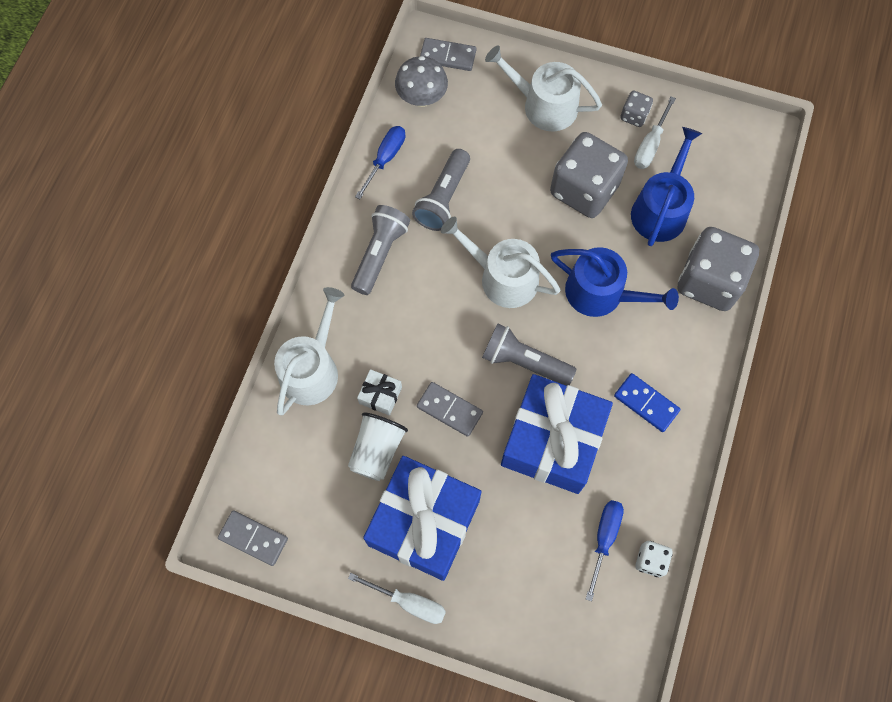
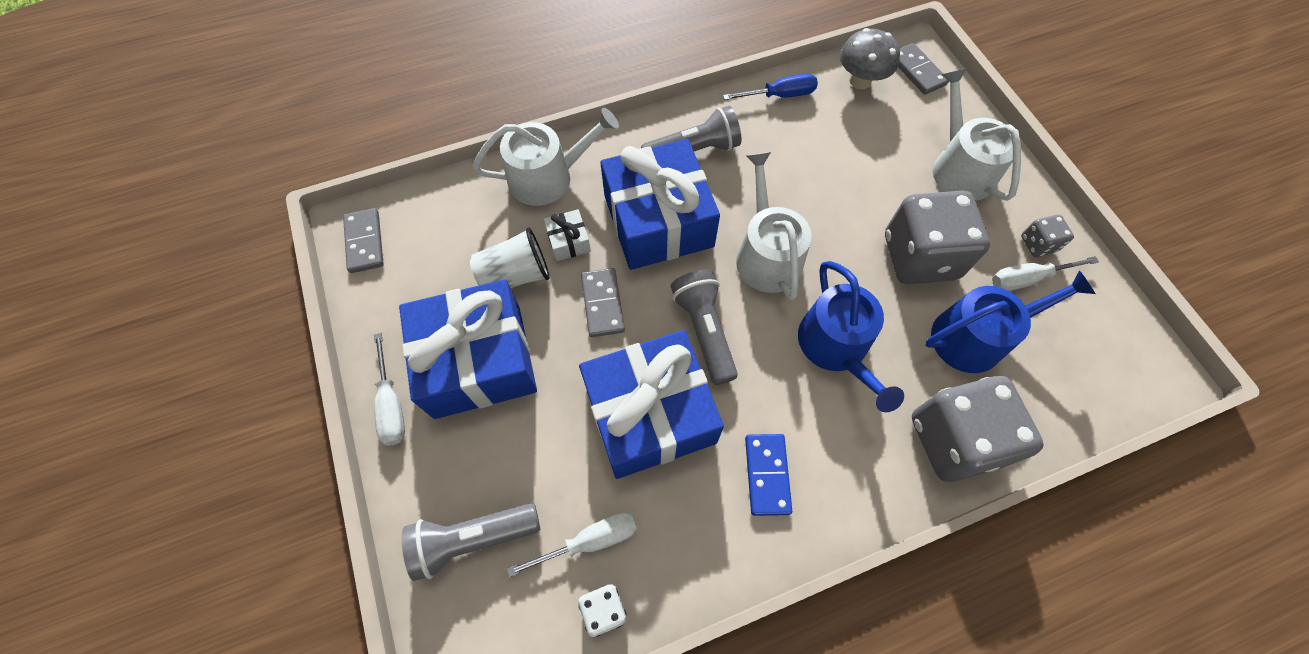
camera: 50 degrees right, 5 degrees down
(416, 324) = (658, 221): none -> blue gift
(443, 198) = (790, 158): grey flashlight -> grey flashlight (473, 539)
(604, 539) = (590, 541): blue screwdriver -> white screwdriver

